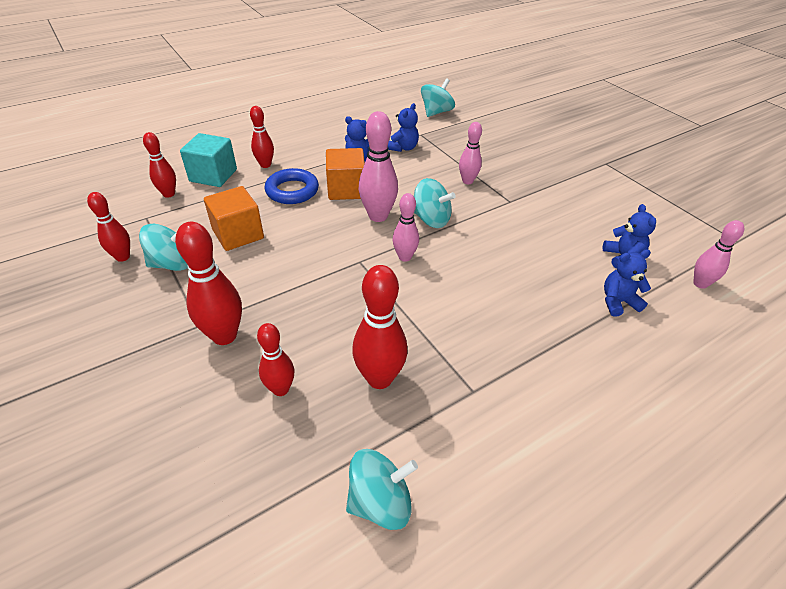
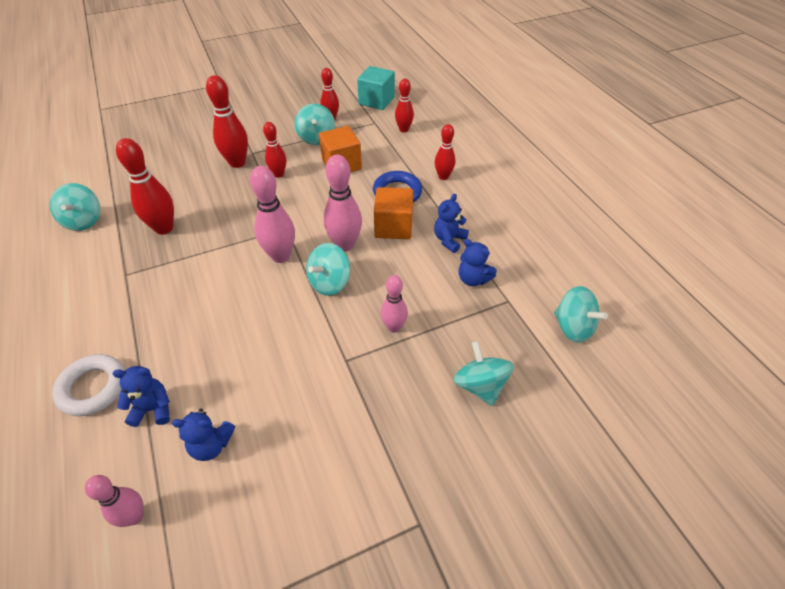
camera: 100 degrees right, 5 degrees up
(213, 175) = (428, 149): turquoise cube -> turquoise cube (376, 101)
(280, 389) = (181, 186): red bowling pin -> red bowling pin (278, 174)
(405, 257) = (280, 256): pink bowling pin -> pink bowling pin, size x1.59
(500, 145) = (480, 385): none -> turquoise spinning top
(618, 302) = (153, 409): blue teddy bear -> blue teddy bear turned 90 degrees counterclockwise
(627, 356) = (93, 388): none -> white ring

